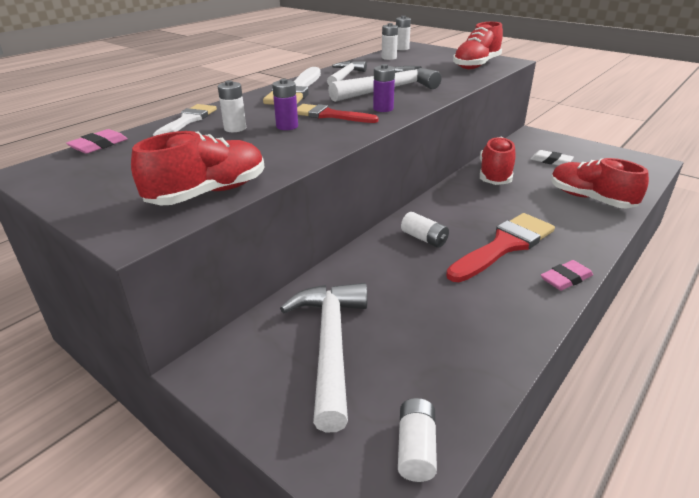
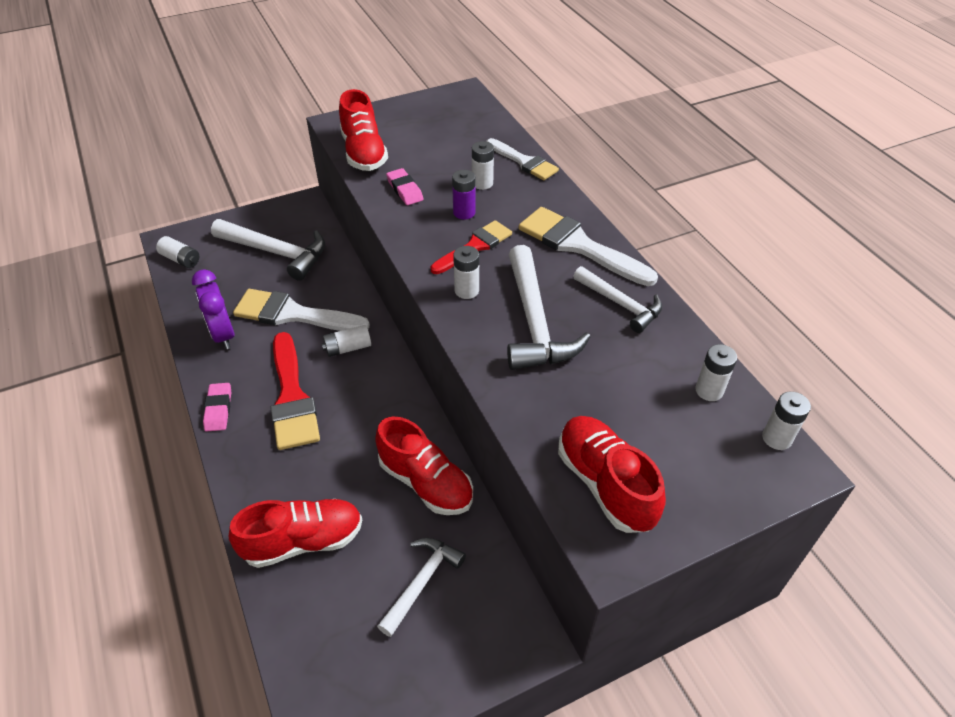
camera: 115 degrees right, 15 degrees up
(99, 145) = (494, 117): pink eraser -> pink eraser (405, 190)
(383, 109) = (466, 290): purple battery -> white battery
(416, 285) = (293, 314): none -> white brush
(491, 322) = (223, 334): none -> purple clock
(551, 161) = (422, 582): white eraser -> white hammer

